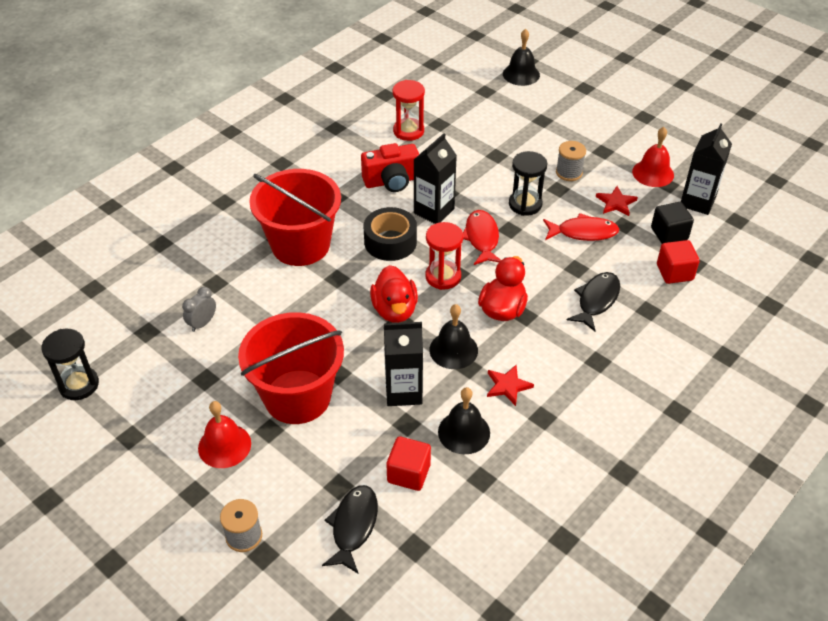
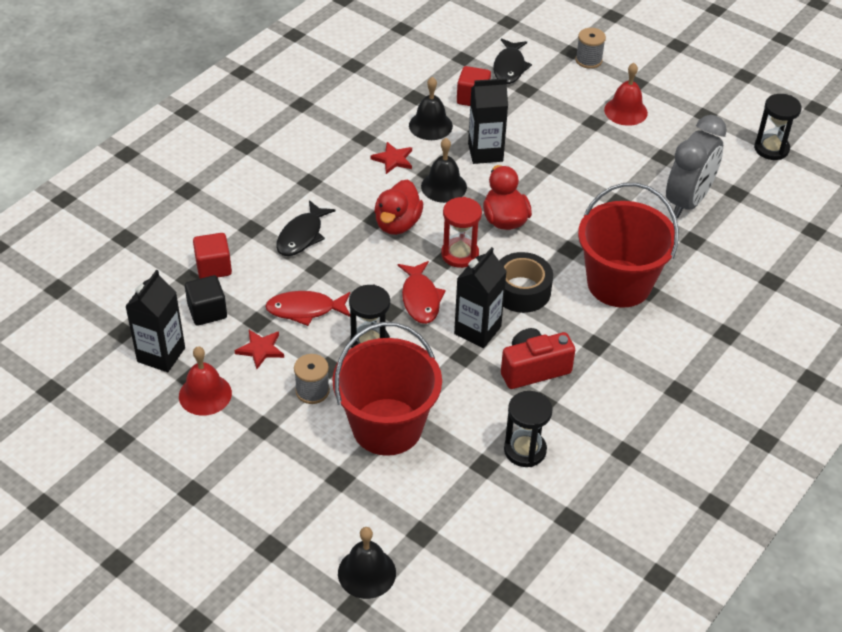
camera: 175 degrees right, 0 degrees up
(202, 323) = (687, 201): grey clock -> grey clock, size x2.25
(297, 397) = (577, 146): red bucket -> red bucket (387, 427)
(408, 131) = (525, 450): red hourglass -> black hourglass

